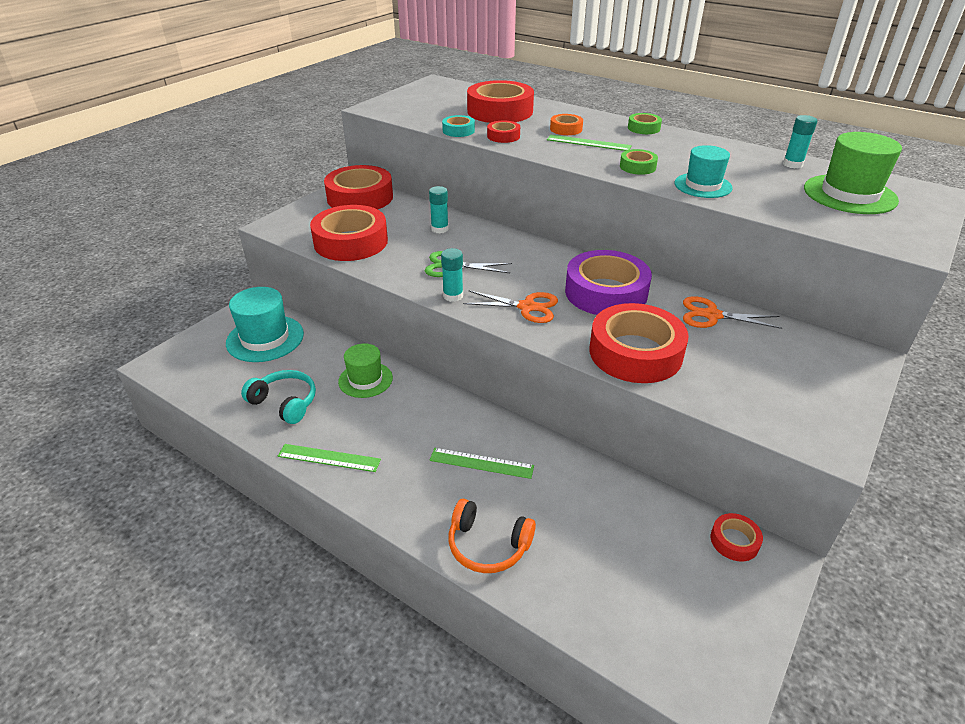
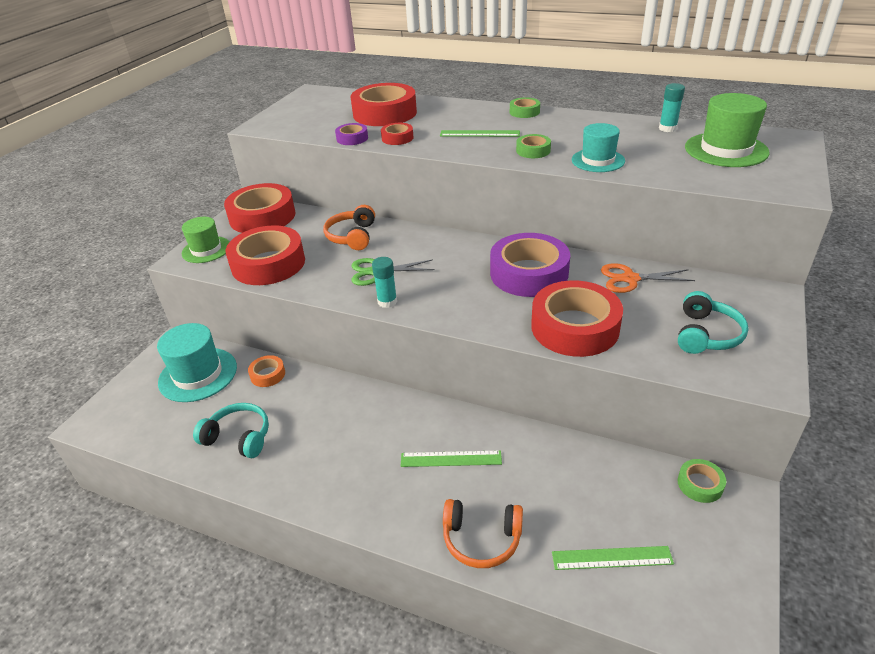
camera: 10 degrees left, 0 degrees up
(329, 458) = (301, 485): green ruler -> green ruler (612, 558)
(365, 380) = (313, 398): green hat -> green hat (206, 250)
(439, 229) = (352, 236): turquoise glue stick -> orange headphones
(458, 130) = (352, 138): turquoise tape -> purple tape
(527, 307) = (461, 300): orange scissors -> none
(566, 129) = (453, 123): orange tape -> orange tape (268, 374)
(734, 541) = (700, 484): red tape -> green tape
(776, 384) = (706, 334): none -> turquoise headphones

